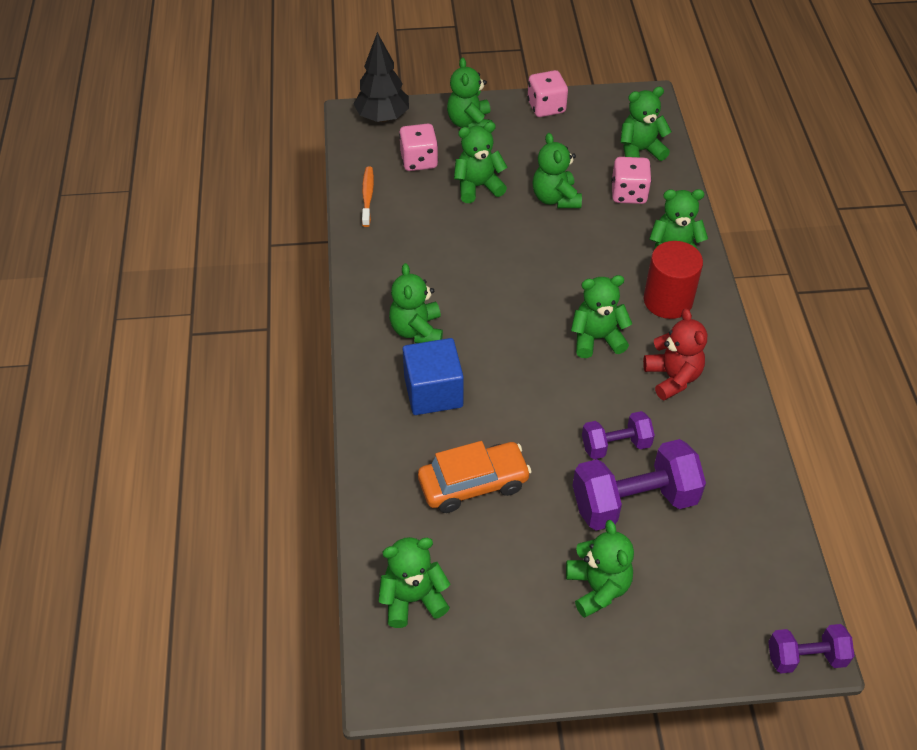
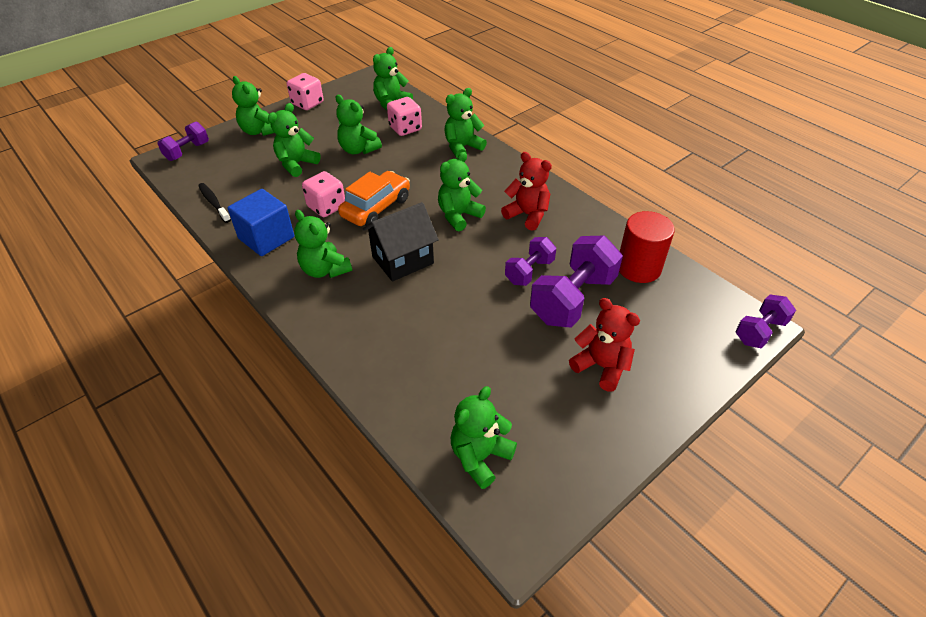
camera: 35 degrees left, 5 degrees down
(367, 196) = (214, 203): orange toothbrush -> black toothbrush
(382, 117) = (187, 151): black tree -> purple dumbbell
(419, 161) = (238, 166): pink dice -> pink dice (326, 207)
(433, 392) = (371, 303): blue cube -> blue cube (266, 238)
(473, 484) = (455, 348): orange car -> orange car (376, 208)
(498, 360) = (402, 260): none -> black house
(597, 587) = (601, 366): green teddy bear -> red teddy bear
(668, 300) = (484, 174): red cylinder -> red cylinder (638, 268)

